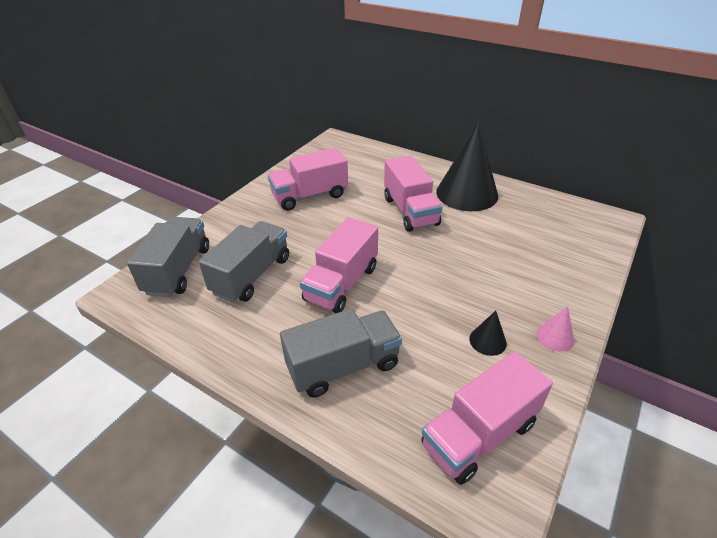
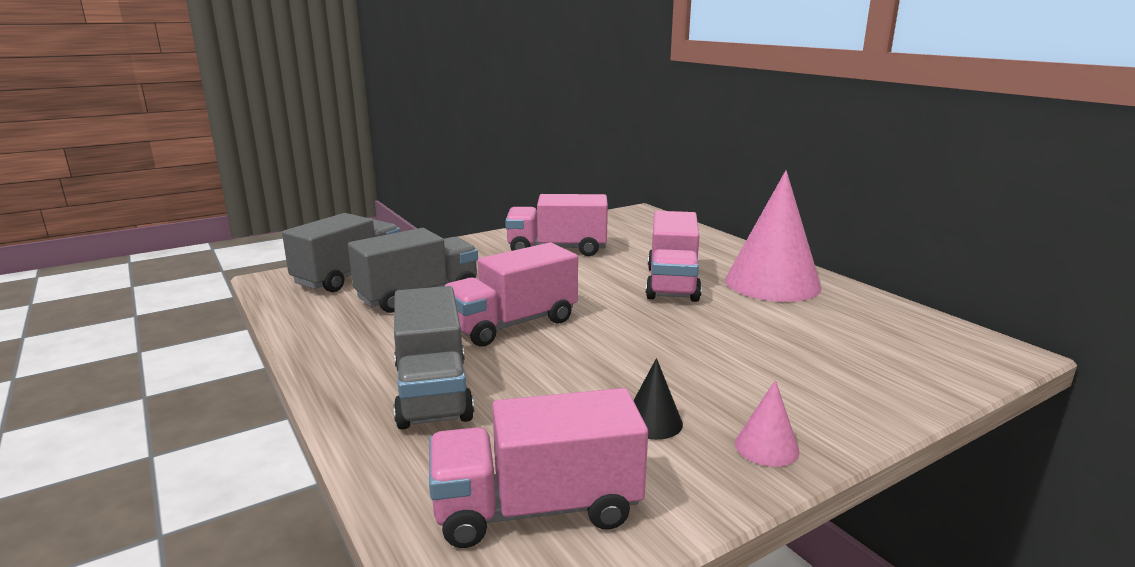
camera: 25 degrees right, 20 degrees down
(343, 366) = (432, 392): grey truck -> grey truck turned 75 degrees clockwise
(467, 193) = (772, 283): black cone -> pink cone

